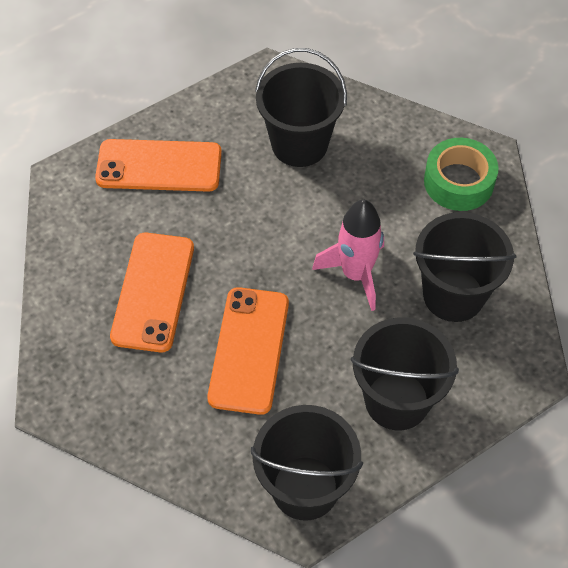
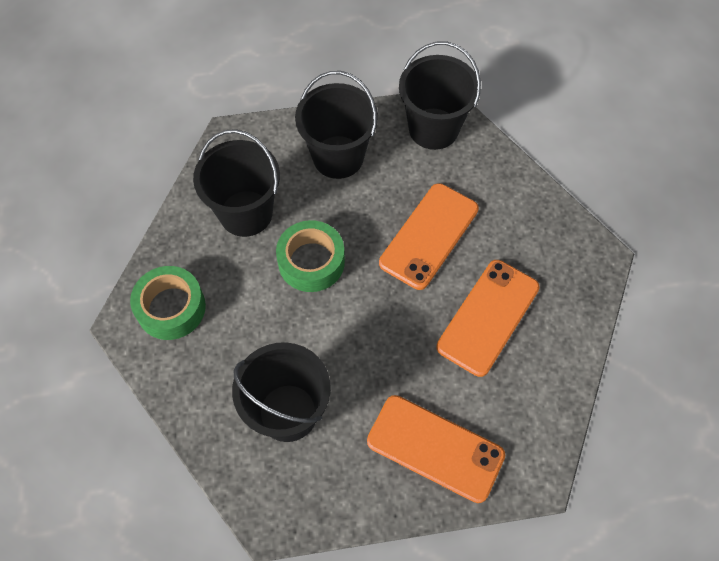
camera: 155 degrees left, 5 degrees up
(356, 274) = (311, 262): pink rocket -> green tape

